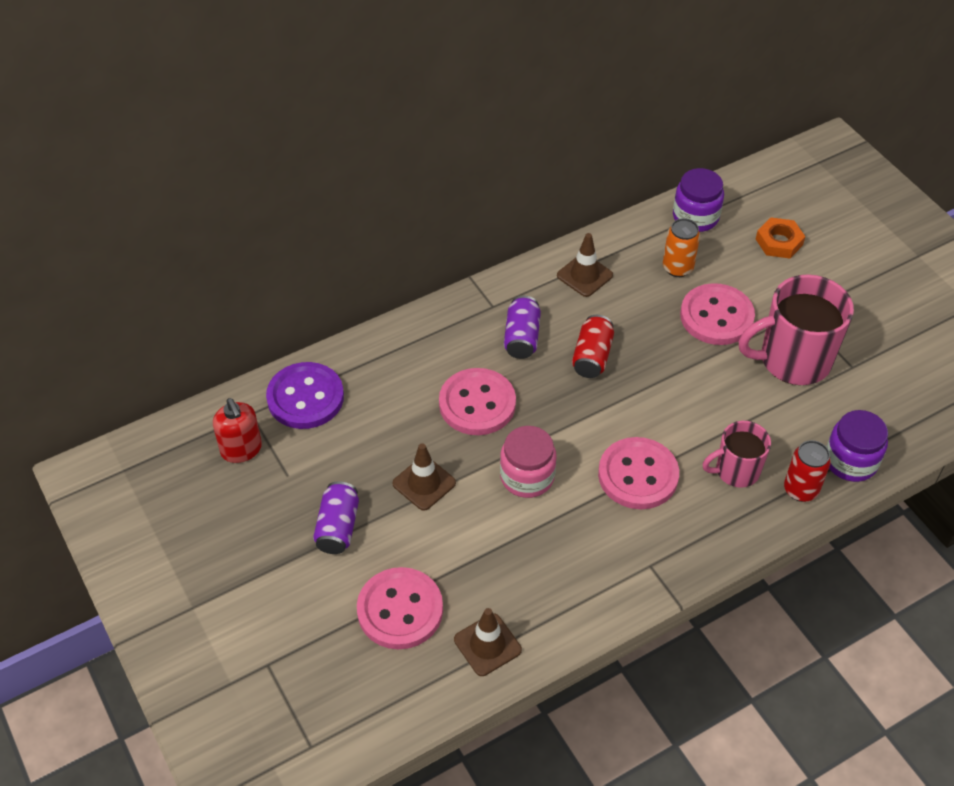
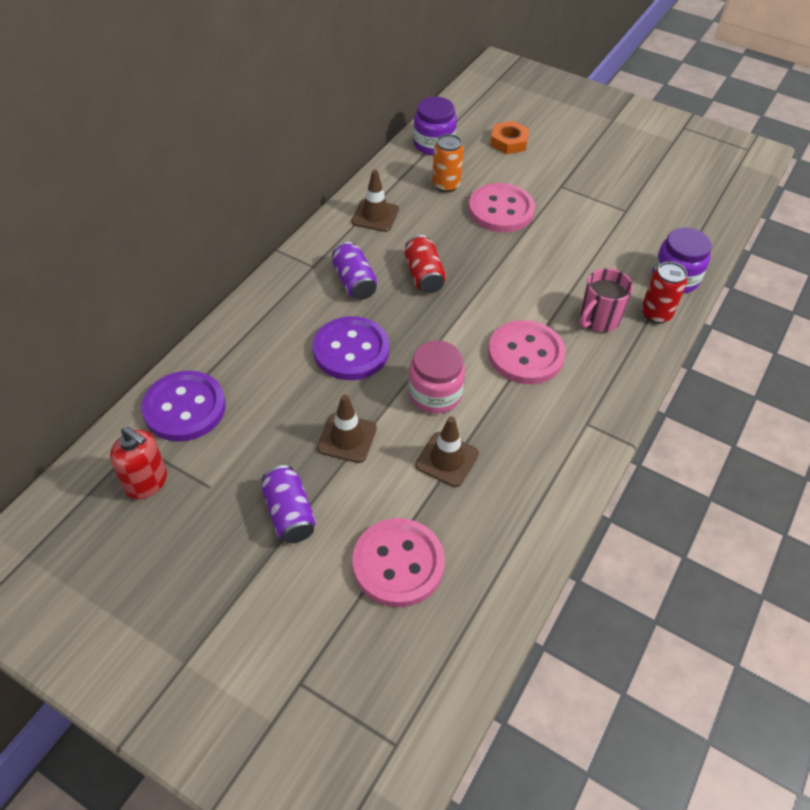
camera: 30 degrees left, 0 degrees up
(477, 404) = (351, 350): pink button -> purple button
(487, 645) = (499, 557): brown traffic cone -> brown traffic cone (447, 459)
(793, 360) = (580, 221): pink mug -> none

